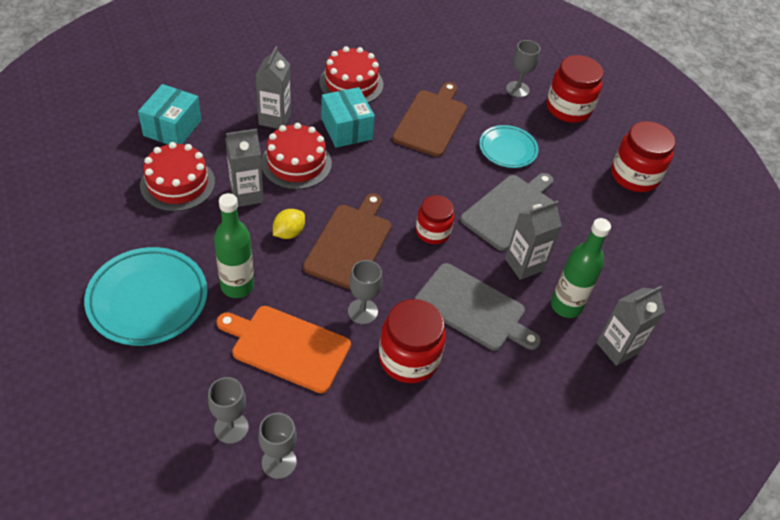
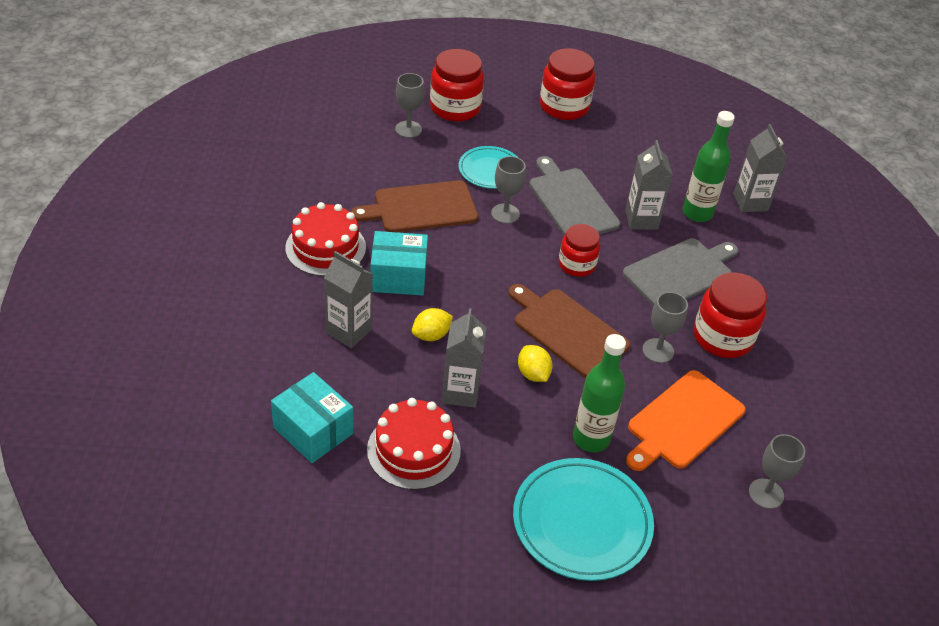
camera: 65 degrees left, 5 degrees down
(279, 462) = (812, 468): grey goblet -> grey goblet (505, 213)
(296, 163) = (431, 335): red cake -> yellow lemon
(431, 121) = (421, 208): brown cutting board -> brown cutting board turned 60 degrees counterclockwise

